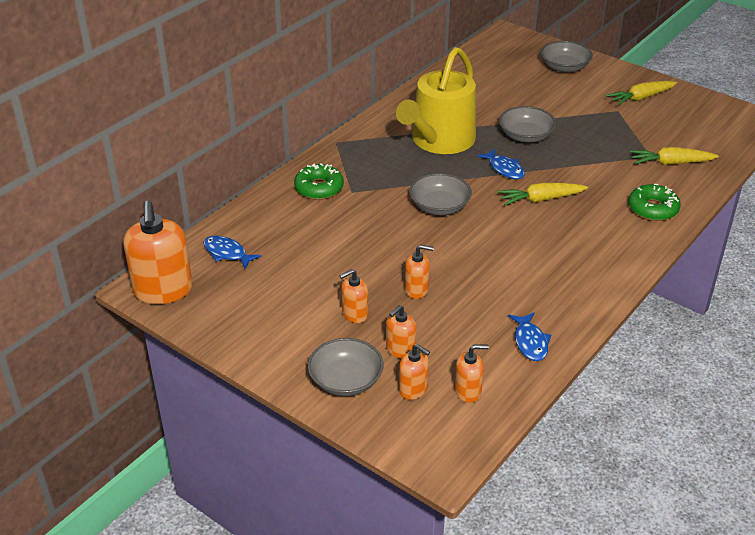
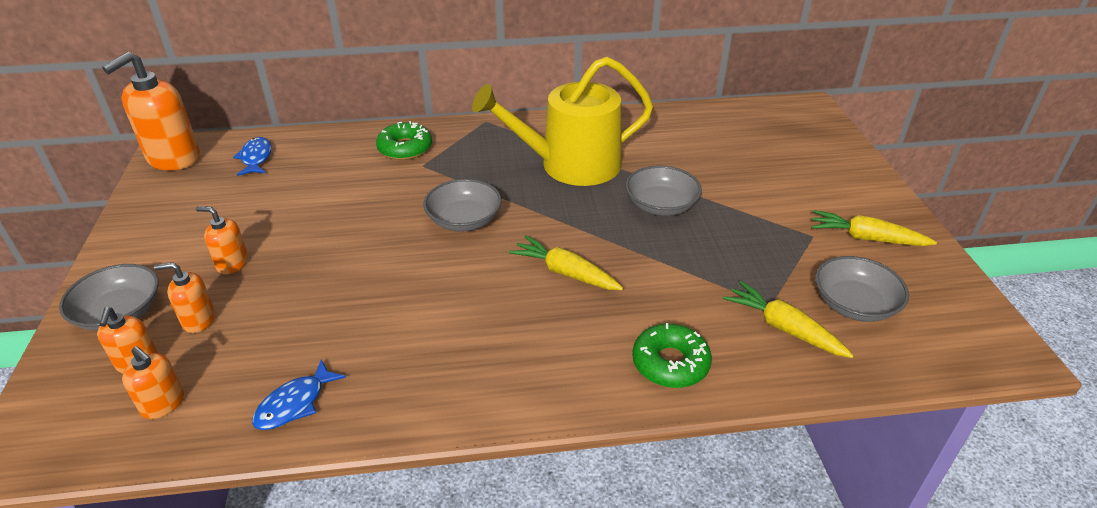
camera: 45 degrees right, 0 degrees up
(417, 290) = (310, 278): orange soap dispenser -> none
(504, 169) = (584, 223): blue fish -> none
(564, 67) = (822, 164): grey bowl -> grey bowl (854, 304)

